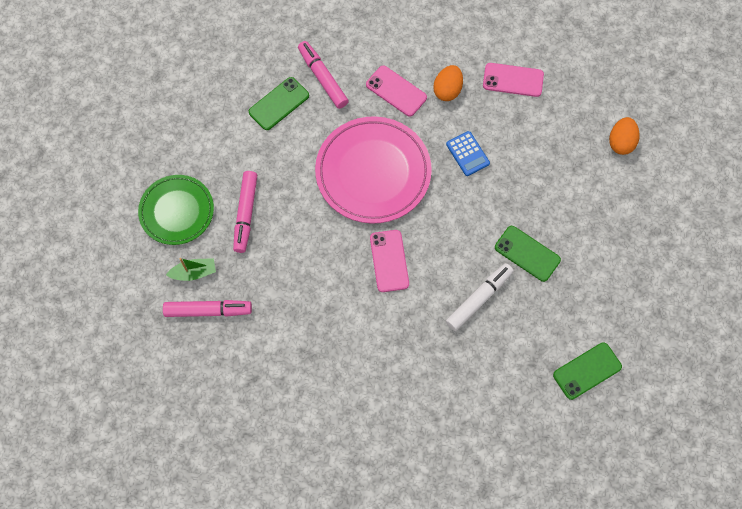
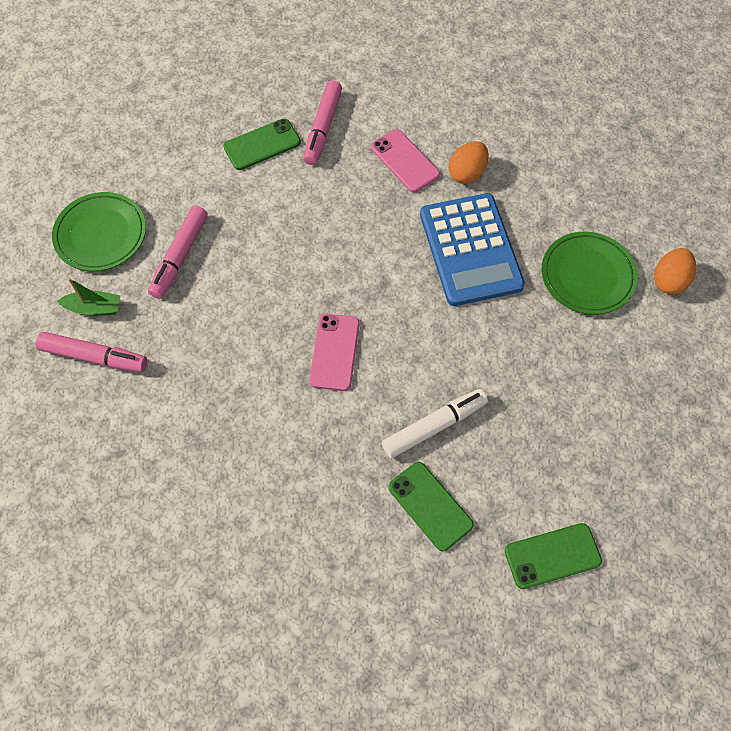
camera: 15 degrees right, 5 degrees down
(323, 78) = (322, 128): pink marker -> pink marker turned 150 degrees counterclockwise
(373, 172) = (348, 245): pink plate -> none
(467, 154) = (470, 250): blue calculator -> blue calculator, size x2.17
(513, 80) = (550, 179): pink phone -> none
(527, 253) = (512, 386): green phone -> green phone (430, 506)
(560, 153) = (587, 275): none -> green plate

